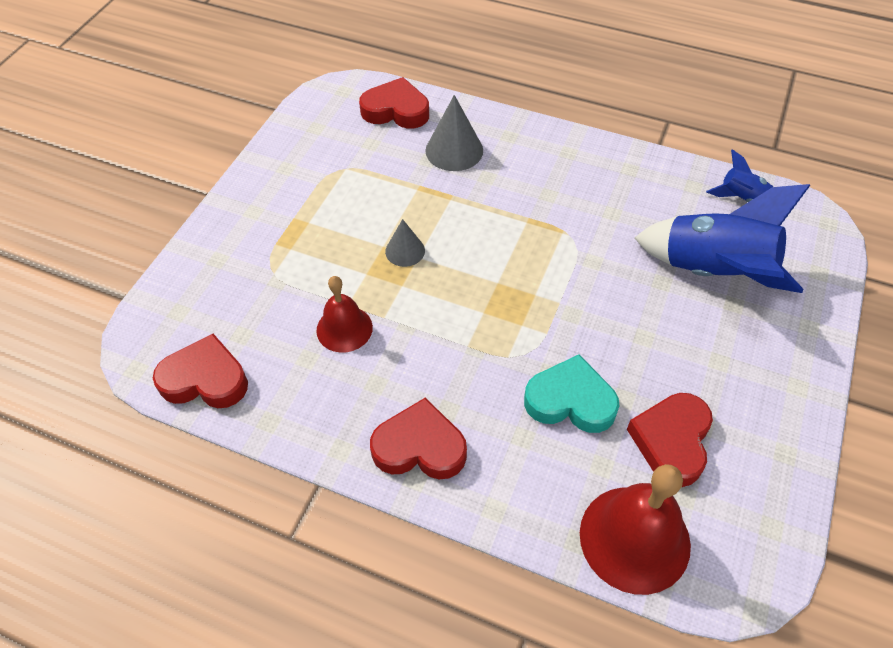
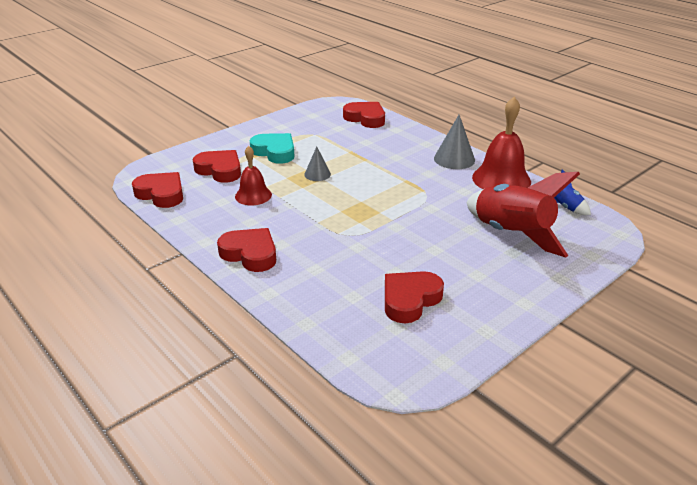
camera: 25 degrees right, 20 degrees down
(259, 294) = (220, 170): none -> red heart
(454, 150) = (385, 141): grey cone -> grey cone (454, 159)
(570, 400) = (359, 262): turquoise heart -> turquoise heart (275, 152)
(634, 538) = (344, 334): red bell -> red bell (501, 179)
(714, 272) = (511, 234): blue rocket -> red rocket

